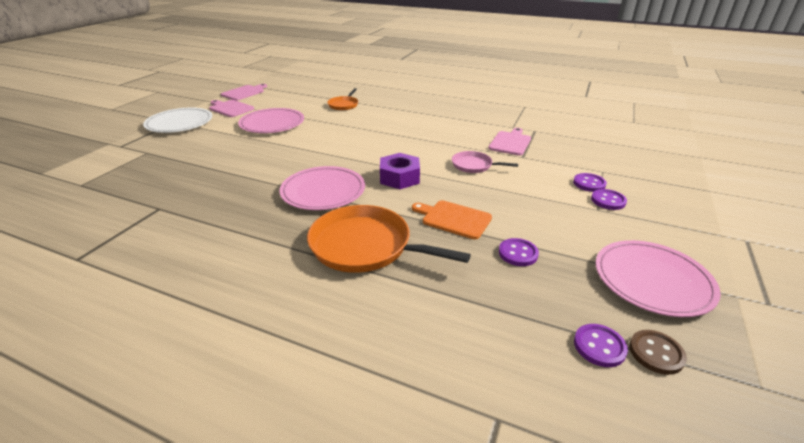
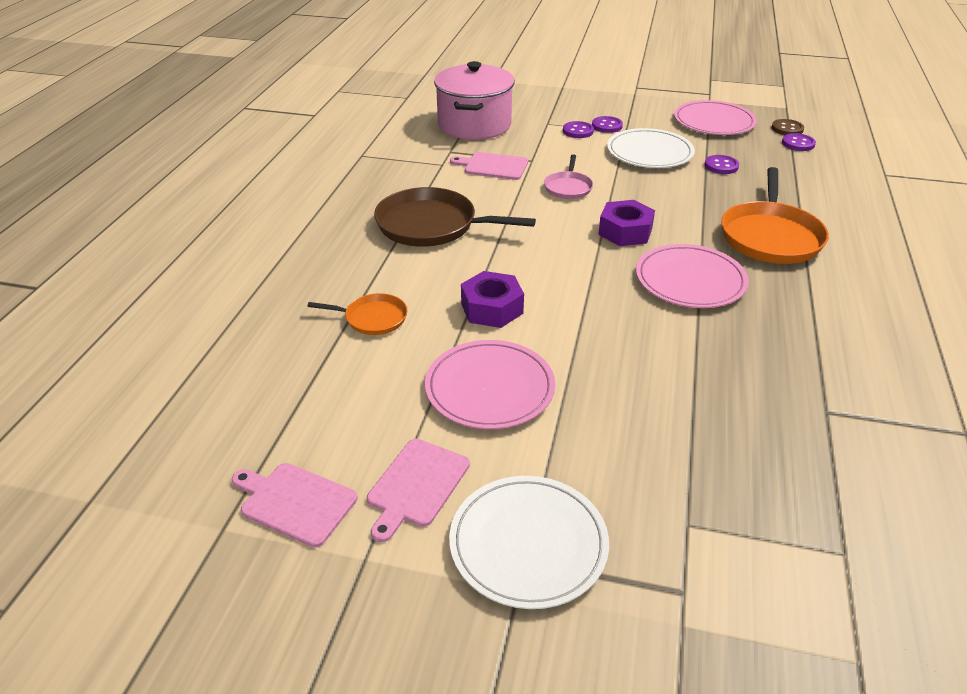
camera: 100 degrees left, 5 degrees up
(334, 129) = (492, 308): none -> purple nut
(428, 120) = (431, 225): none -> brown pan
(454, 219) = (689, 195): orange cutting board -> none
(546, 214) = (649, 152): none -> white plate
(587, 142) = (474, 125): none -> pink pot

